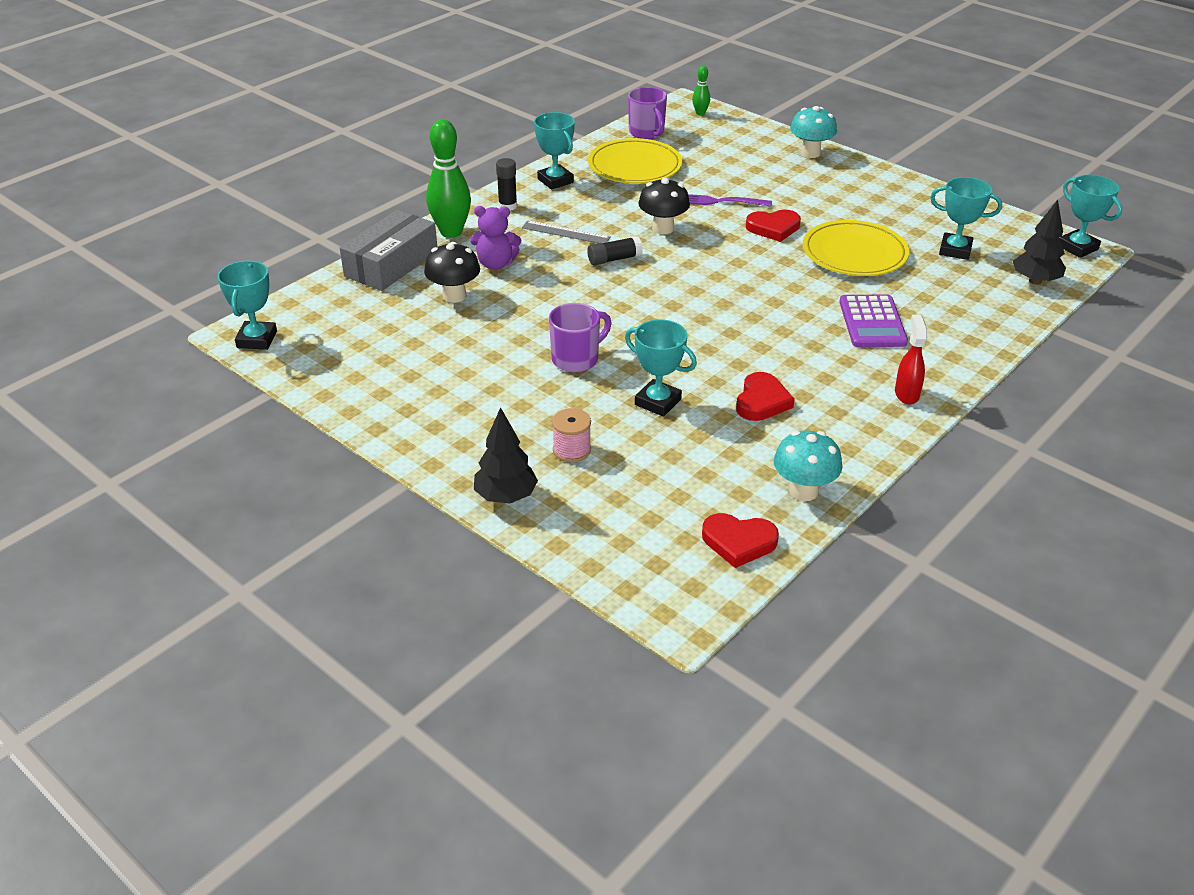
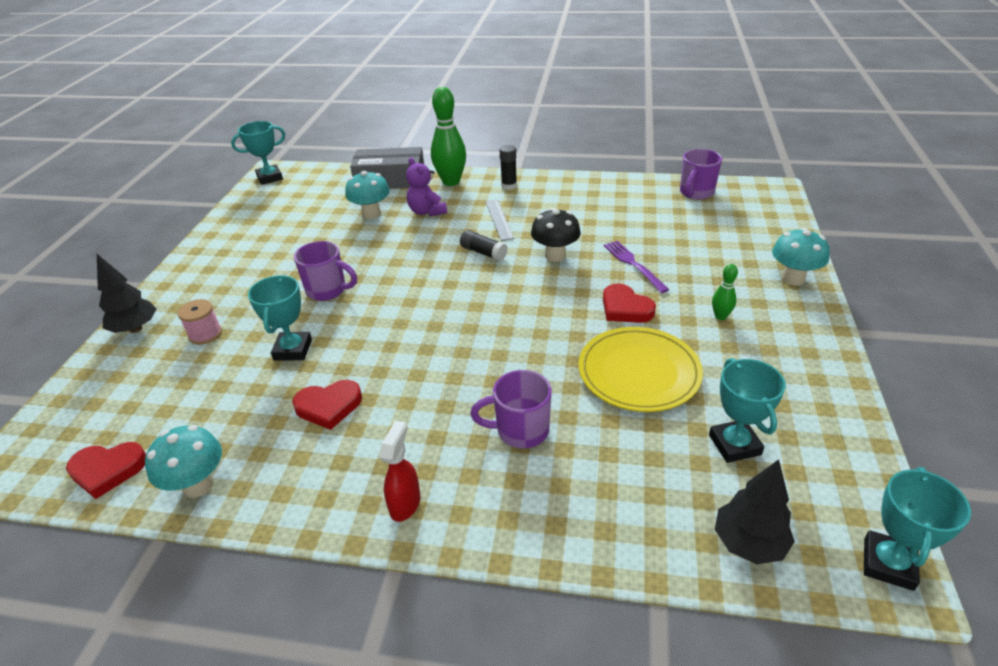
camera: 60 degrees right, 0 degrees up
(454, 296) = (371, 214): black mushroom -> turquoise mushroom
(555, 181) = (567, 188): turquoise trophy -> none
(634, 166) = (635, 208): yellow plate -> none
(700, 113) = (769, 201): green bowling pin -> green bowling pin (720, 316)
(738, 542) = (108, 470): red heart -> red heart turned 75 degrees counterclockwise
(872, 322) = (520, 430): purple calculator -> purple mug
(906, 394) = (405, 504): red spray bottle -> red spray bottle turned 45 degrees counterclockwise

